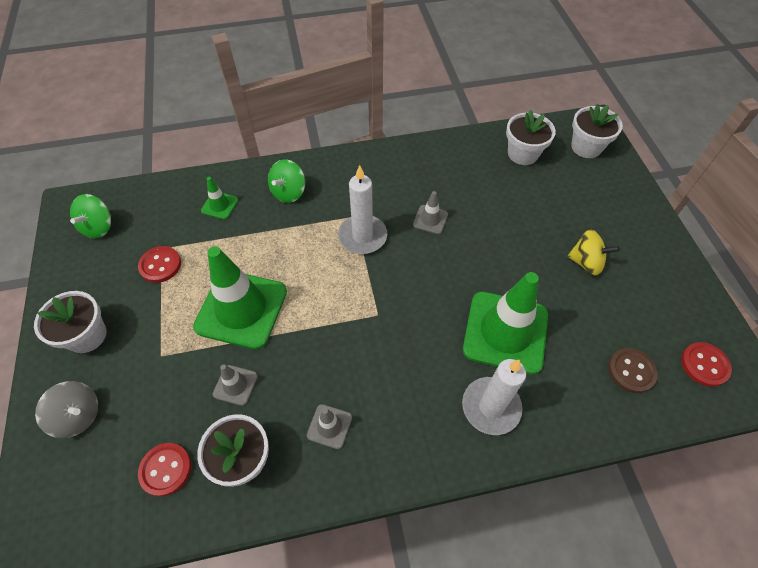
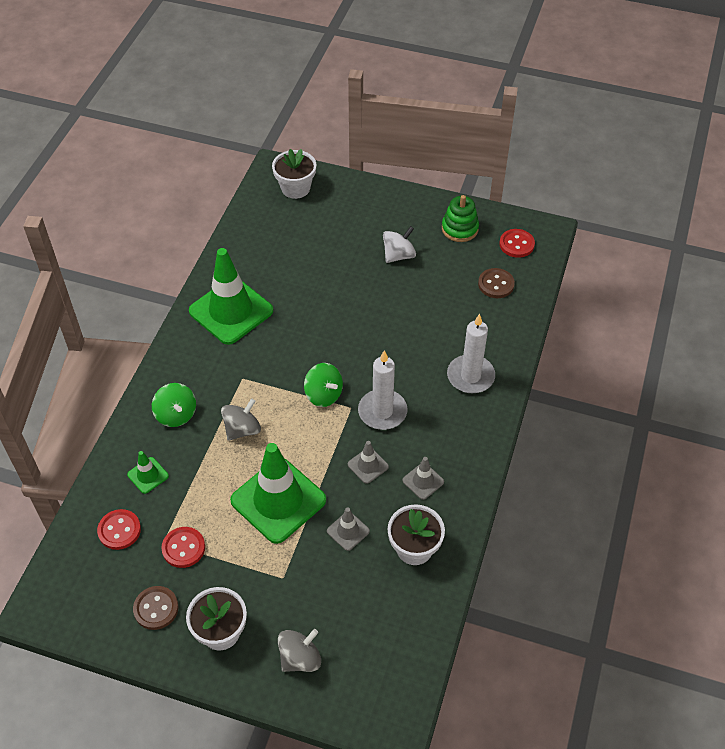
camera: 60 degrees left, 5 degrees down
(94, 277) = (156, 608): none -> brown button
(99, 227) = (93, 588): green spinning top -> green spinning top (323, 394)
(166, 469) = (389, 605): red button -> red button (119, 530)
(301, 244) = (242, 429): none -> grey spinning top
(362, 236) = (268, 382): white candle -> white candle (382, 411)
(430, 219) = (287, 327): grey traffic cone -> grey traffic cone (368, 465)
(505, 332) = (421, 336): green traffic cone -> green traffic cone (231, 311)
(523, 154) = (269, 231): white flower pot -> none
(586, 262) = (398, 255): yellow spinning top -> white spinning top
(670, 298) = (459, 229): none -> green stacking toy

